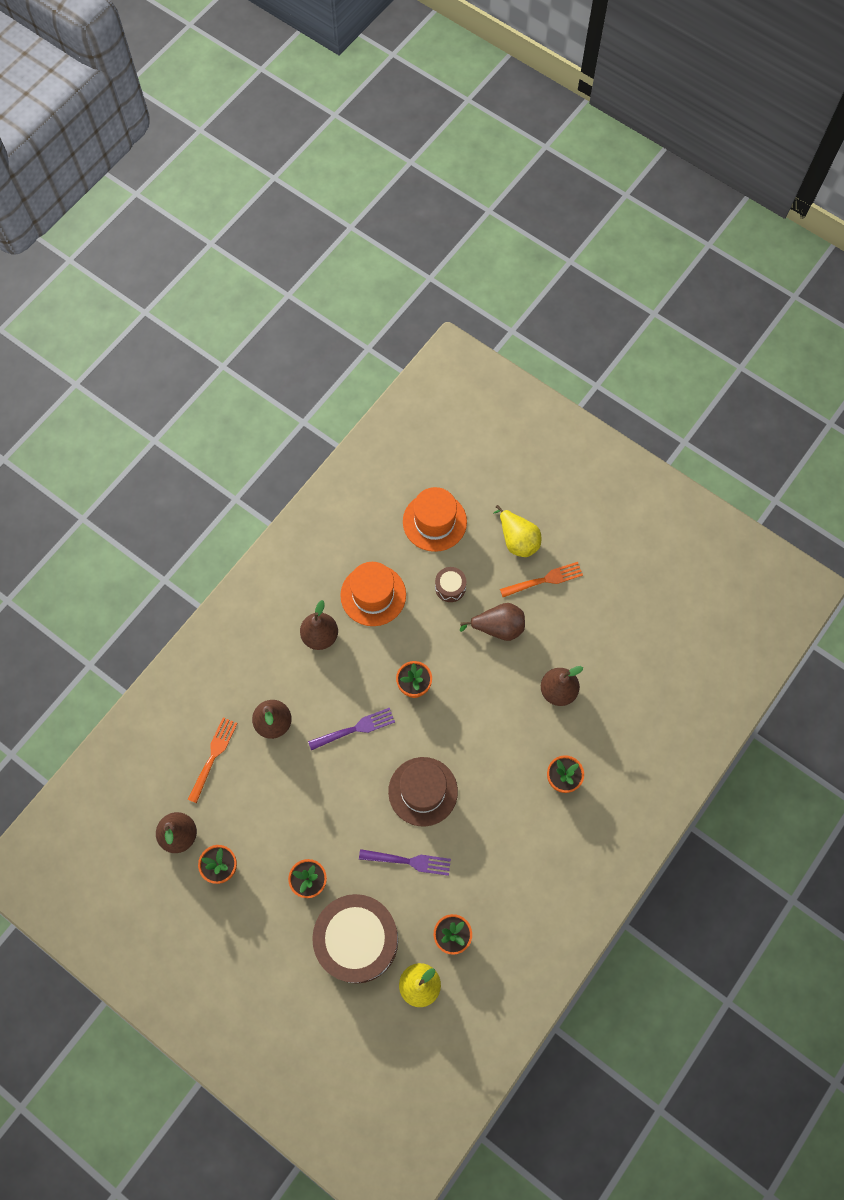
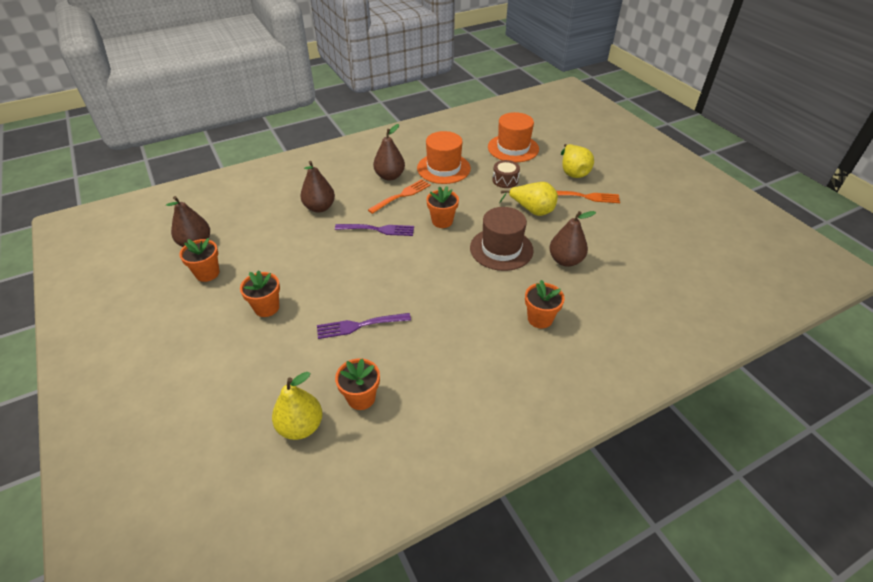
camera: 25 degrees right, 25 degrees down
(213, 757) = (260, 211): orange fork -> orange fork (401, 196)
(357, 940) = (271, 365): brown drum -> none
(408, 861) = (360, 325): purple fork -> purple fork turned 135 degrees clockwise
(423, 791) = (406, 283): brown hat -> brown hat (501, 249)
(498, 627) = (532, 210): brown pear -> yellow pear

